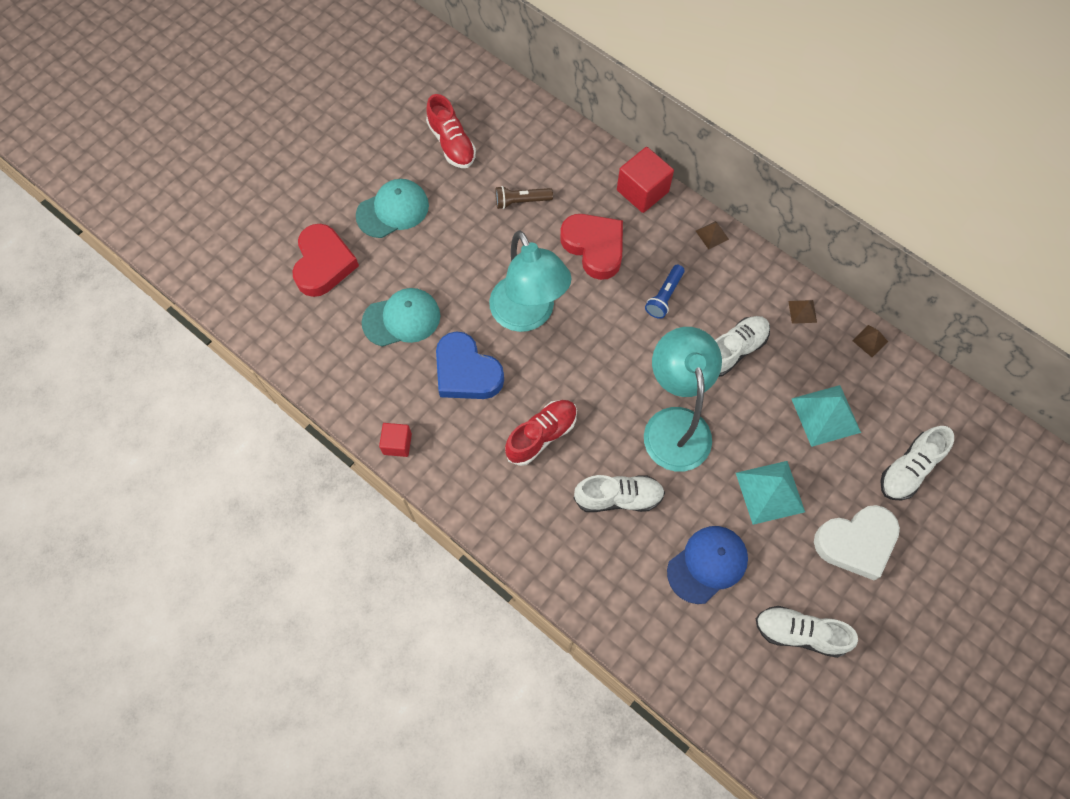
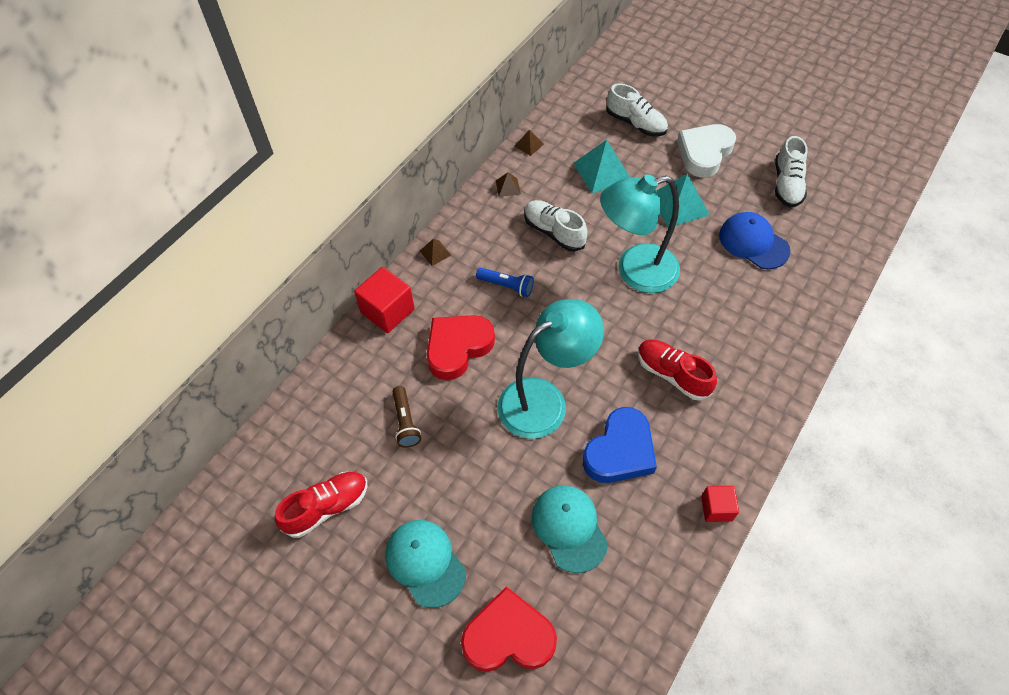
camera: 95 degrees left, 10 degrees down
(618, 497) = (715, 308): white shoe -> none
(856, 542) = (704, 153): white heart -> white heart turned 120 degrees counterclockwise

